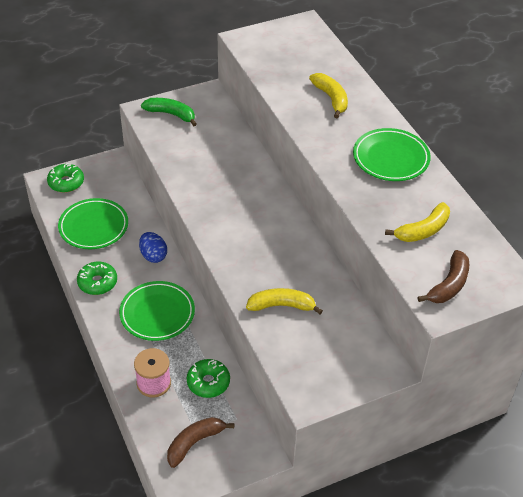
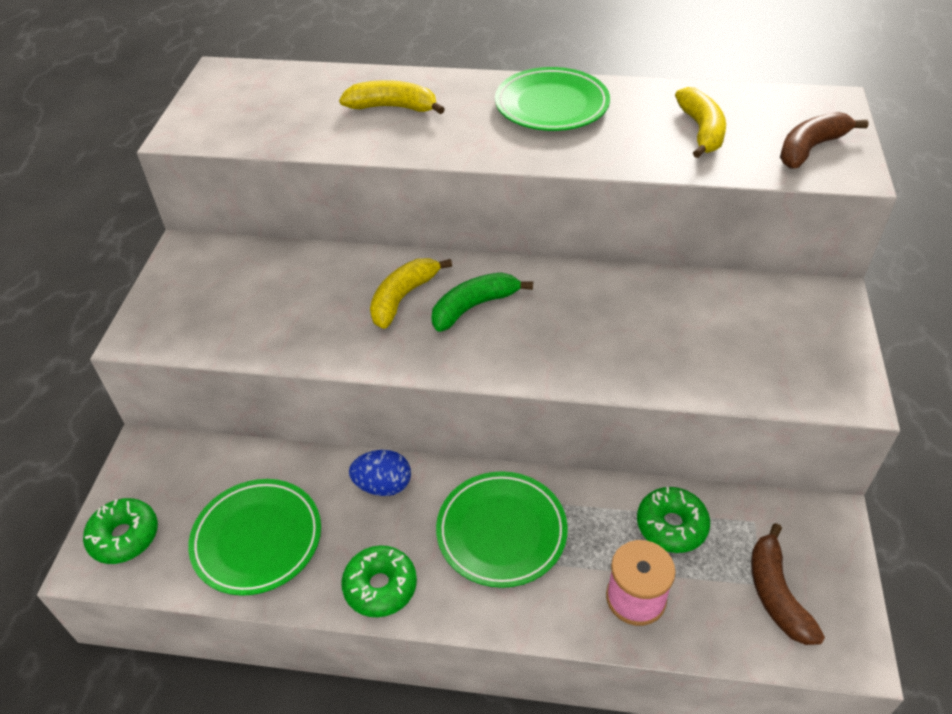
camera: 55 degrees left, 0 degrees up
(171, 114) = (183, 307): green banana -> green banana (474, 307)
(282, 306) = (664, 349): yellow banana -> yellow banana (403, 297)
(449, 285) = (810, 148): brown banana -> brown banana turned 105 degrees counterclockwise

